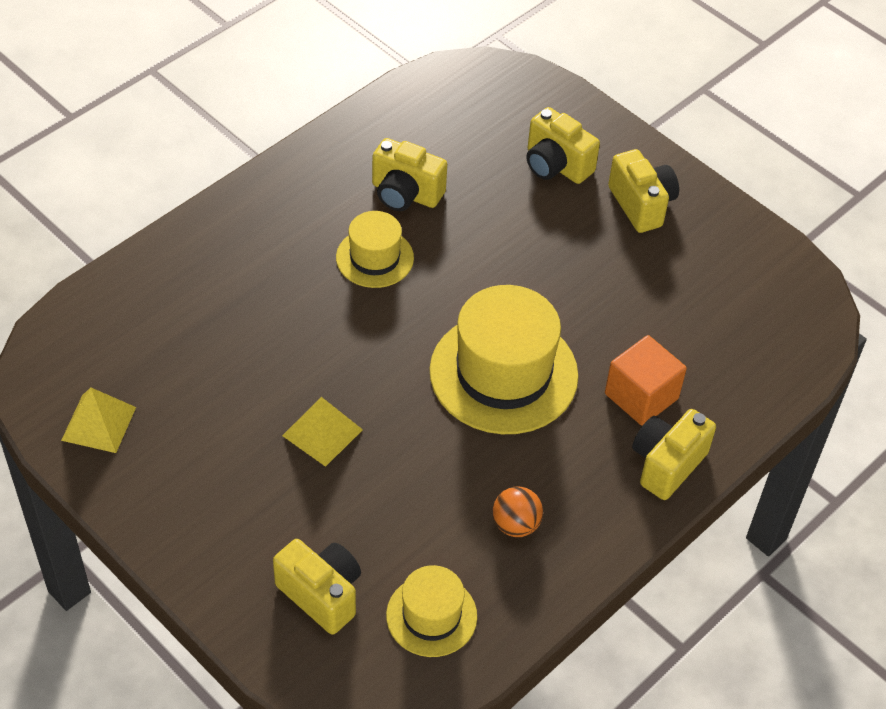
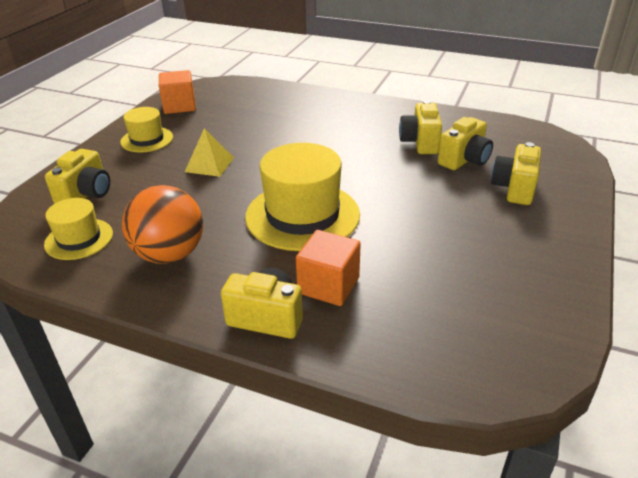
camera: 70 degrees right, 15 degrees down
(99, 423) = (179, 106): yellow pyramid -> orange cube
(374, 258) = (358, 146): yellow hat -> yellow hat (147, 139)
(515, 524) = (170, 254): orange ball -> orange ball, size x1.94
(641, 205) = (524, 236): yellow camera -> yellow camera (464, 160)

